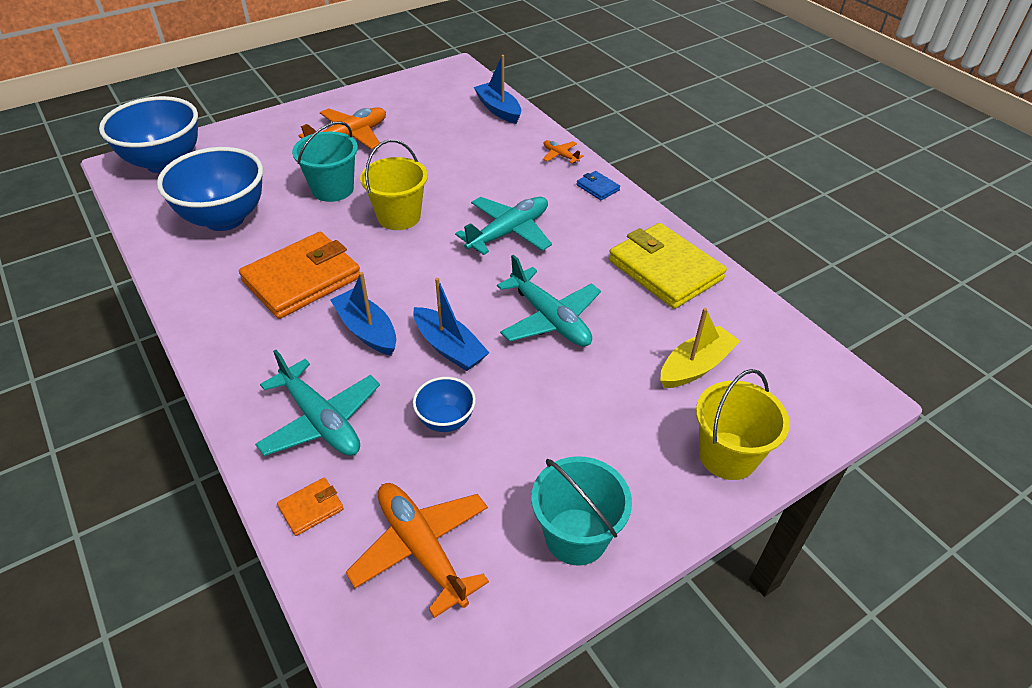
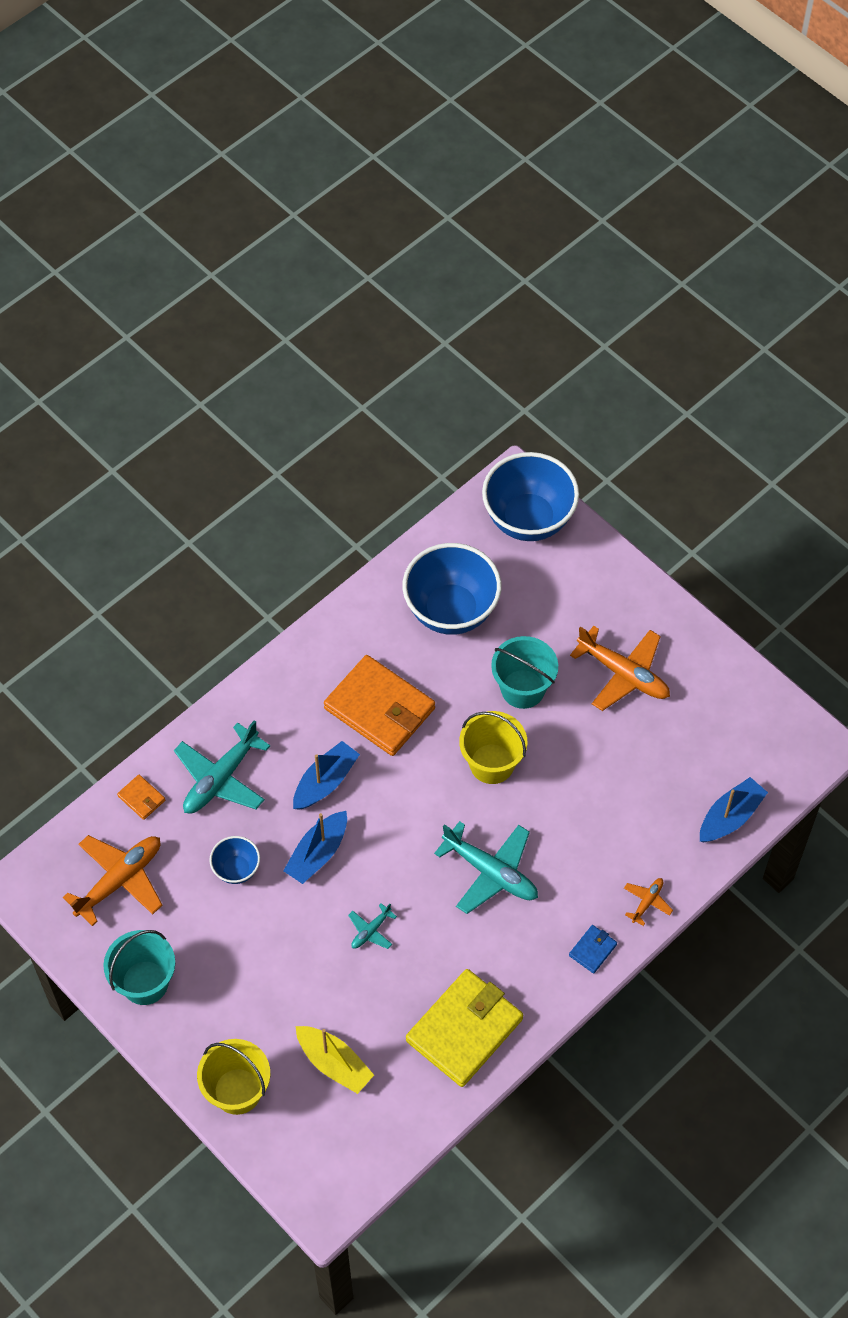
camera: 80 degrees right, 15 degrees up
(550, 319) = (370, 931): turquoise plane -> turquoise plane, size x0.49

